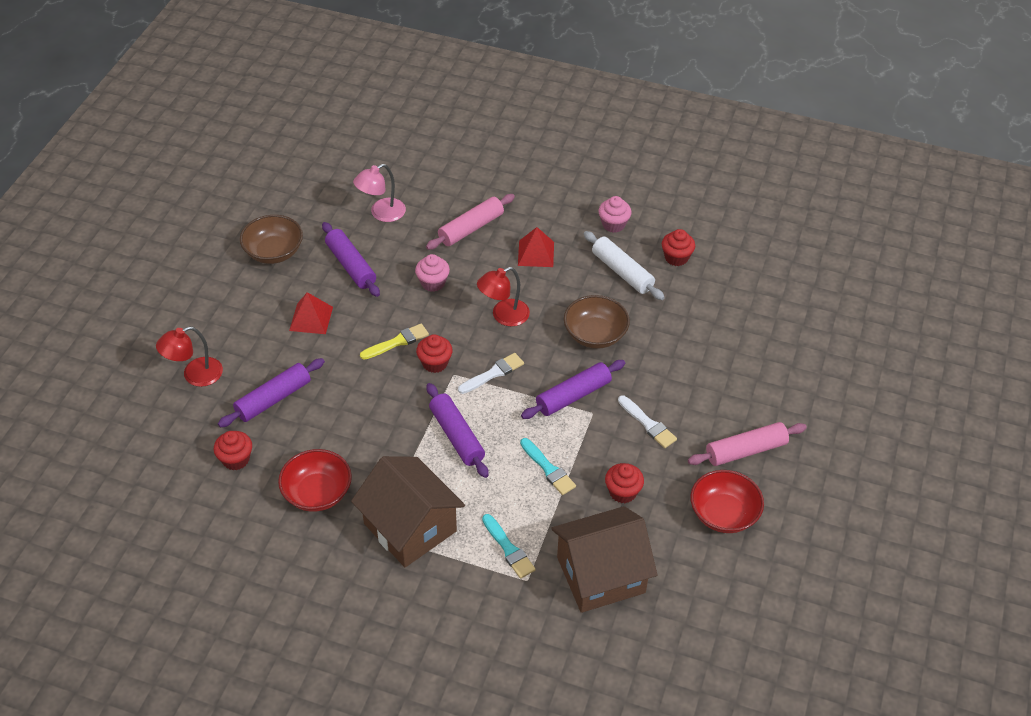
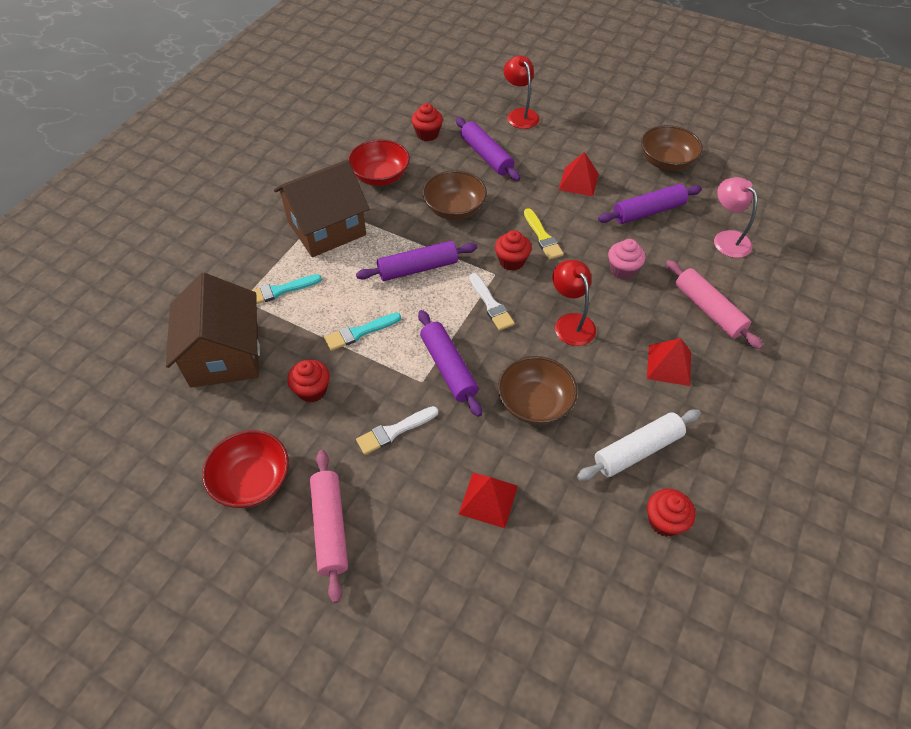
camera: 100 degrees right, 5 degrees up
(365, 417) = (454, 209): none -> brown bowl
(613, 224) = (725, 456): pink cupcake -> none
(691, 356) = (488, 499): none -> red pyramid

